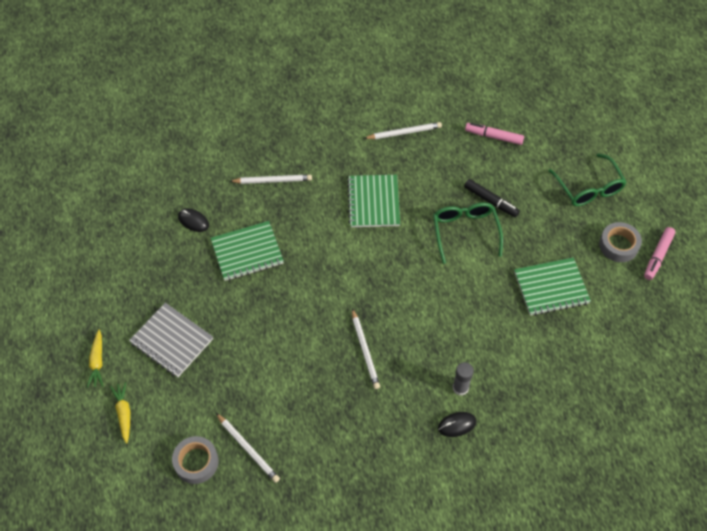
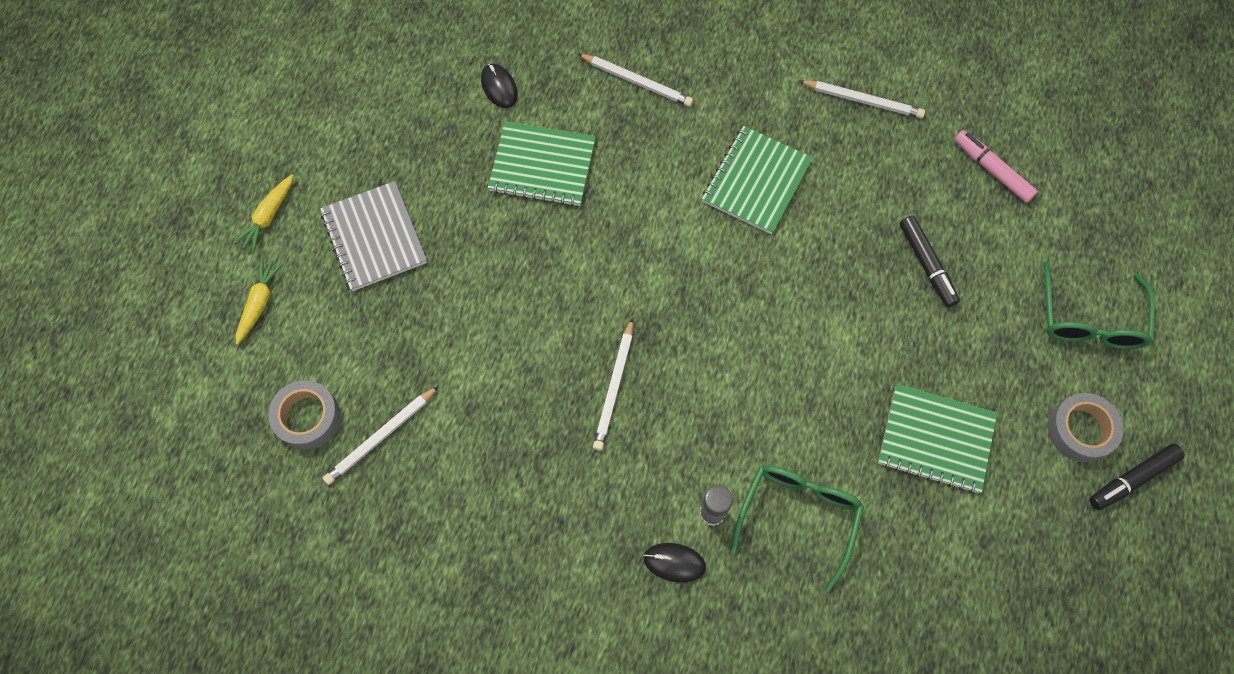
camera: 30 degrees right, 10 degrees up
(248, 449) = (381, 436): white pencil -> white pencil turned 60 degrees clockwise
(465, 231) = (860, 290): green glasses -> green glasses (798, 516)
(658, 256) = (1132, 479): pink marker -> black marker

